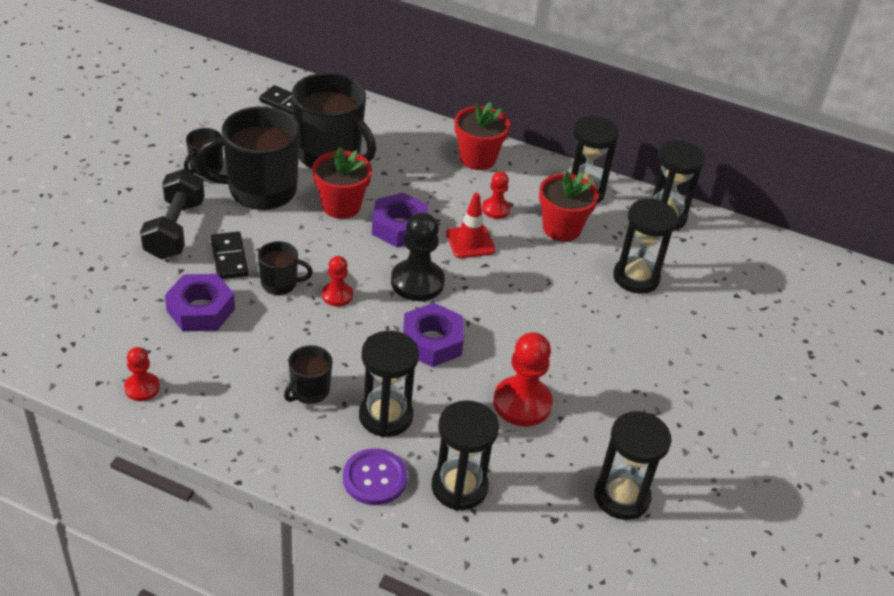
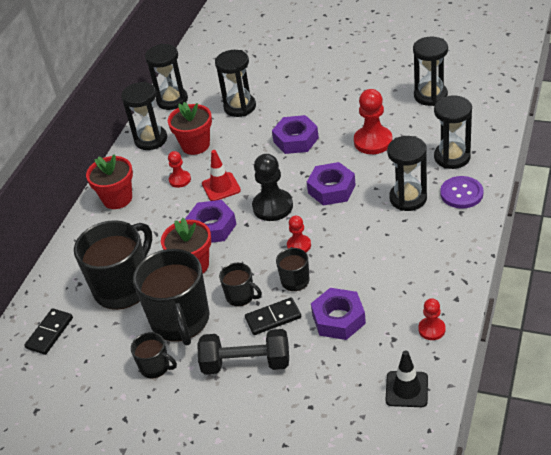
camera: 85 degrees left, 0 degrees up
(68, 347) = (406, 389): none -> black traffic cone
(309, 391) = (399, 239): black mug -> black mug (241, 296)
(547, 323) = (296, 140): none -> purple nut

